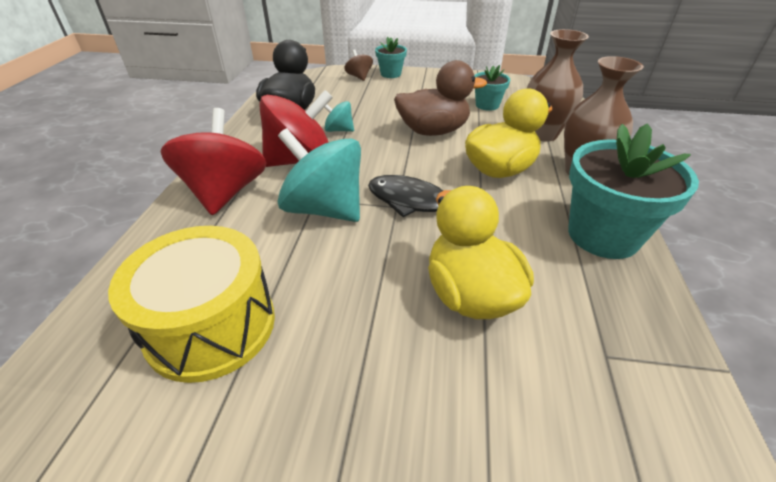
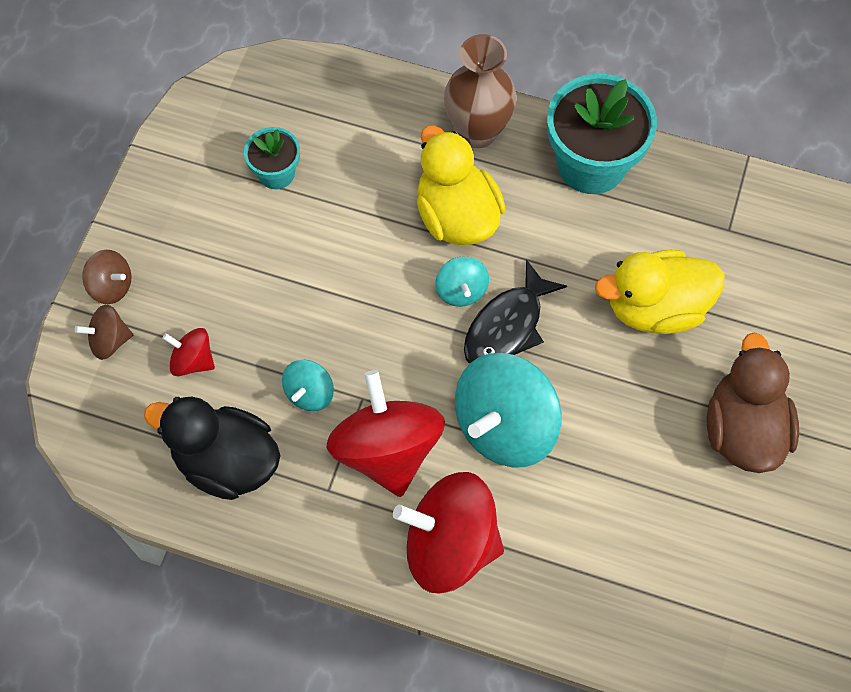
camera: 80 degrees left, 25 degrees up
(211, 325) = (668, 535): yellow drum -> none
(353, 96) = (193, 360): none -> red spinning top
(390, 74) = (112, 286): turquoise flower pot -> brown spinning top
(433, 131) = (342, 267): brown duck -> brown duck (743, 429)
(436, 178) = (461, 291): none -> turquoise spinning top
(543, 134) = (380, 136): brown vase -> none

